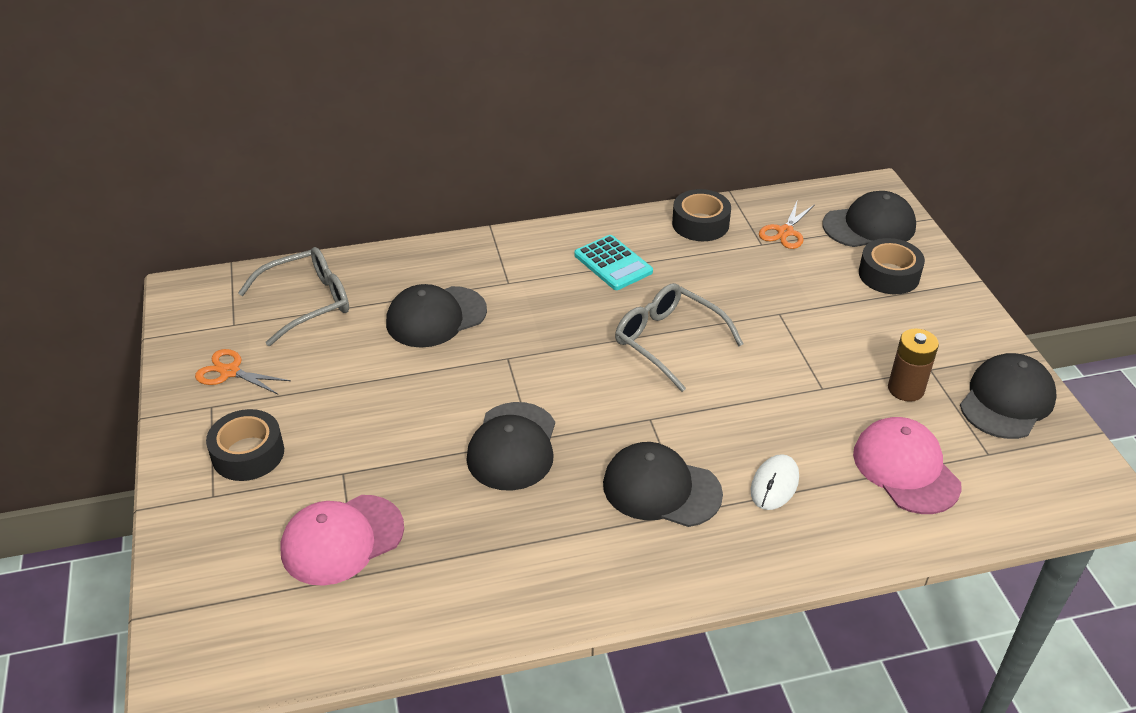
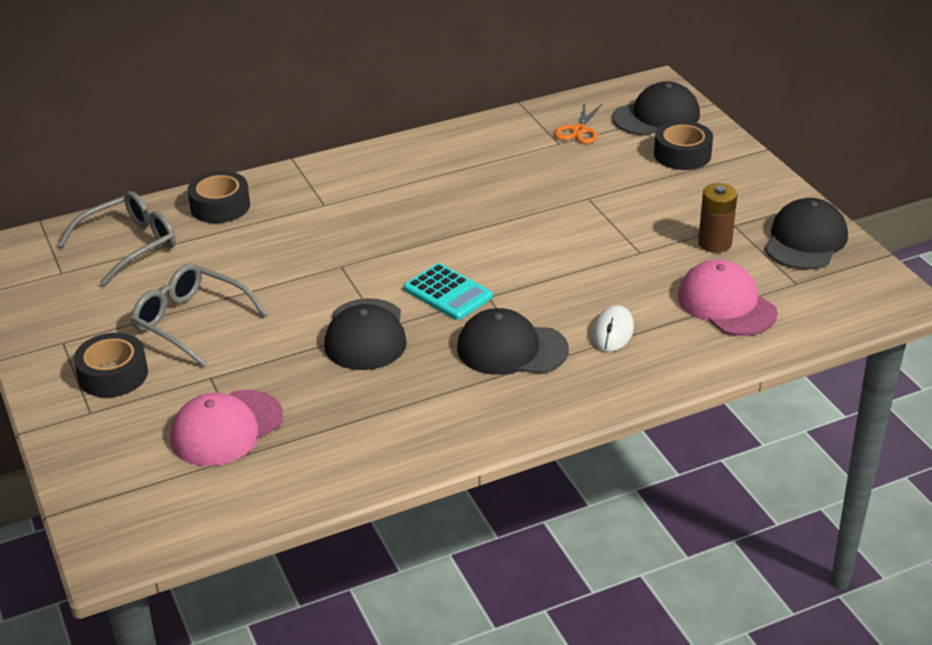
camera: 10 degrees left, 5 degrees down
(230, 372) = (72, 312): orange scissors -> none
(436, 317) = (261, 241): black cap -> none
(613, 263) = (421, 176): turquoise calculator -> turquoise calculator (448, 293)
(668, 341) = (489, 233): grey glasses -> grey glasses (191, 322)
(700, 224) = (497, 133): black tape -> black tape (220, 206)

